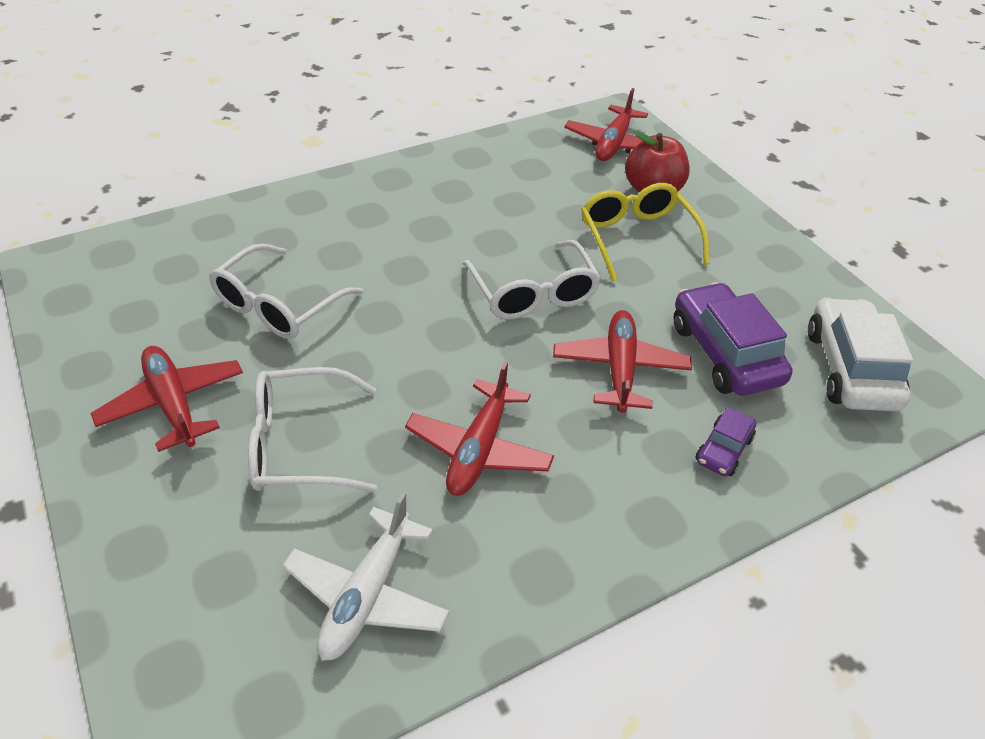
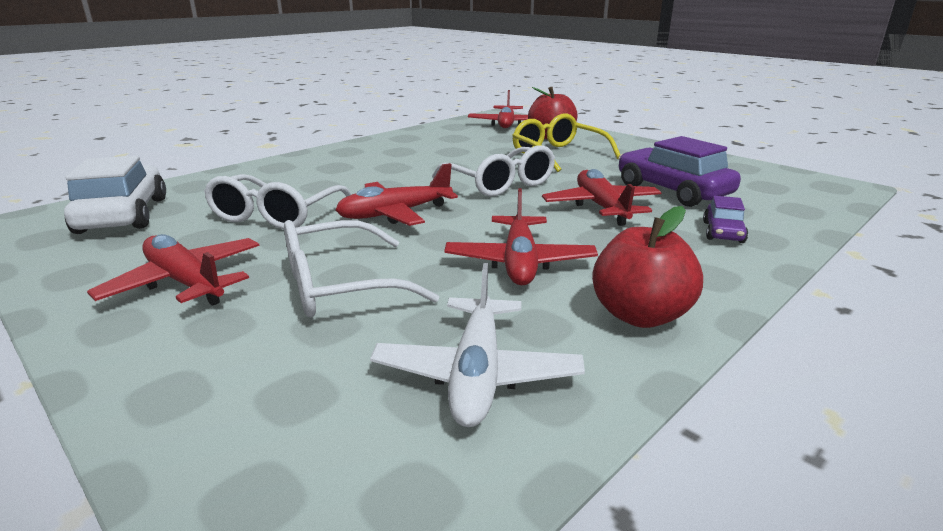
camera: 15 degrees left, 20 degrees down
(395, 330) = (395, 214): none -> red plane
(546, 560) = (639, 315): none -> red apple
(850, 368) = (767, 186): white car -> white car (123, 215)

